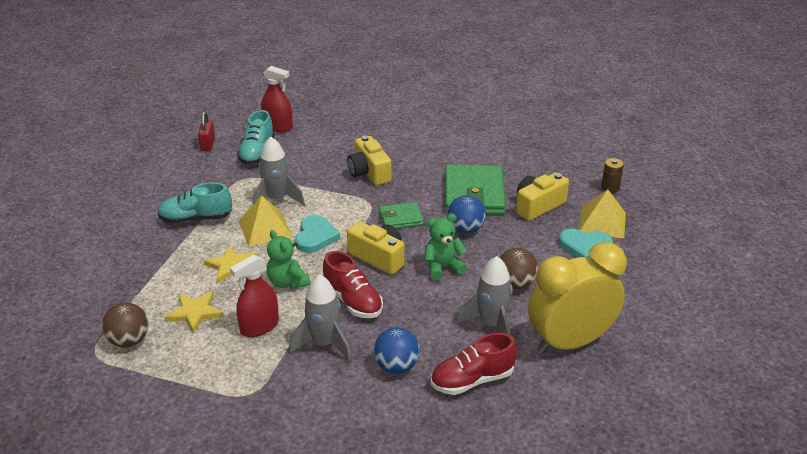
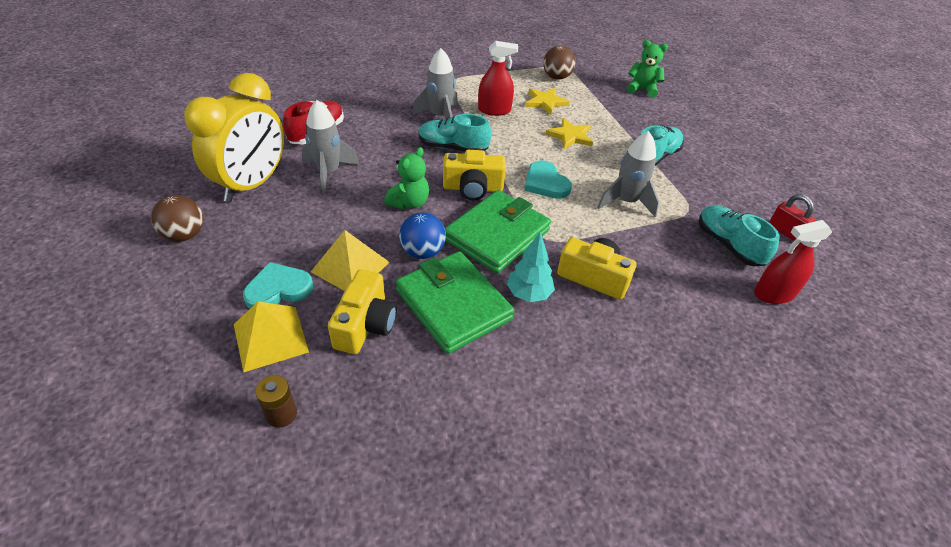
camera: 140 degrees right, 10 degrees up
(259, 326) = (494, 110): red spray bottle -> red spray bottle turned 75 degrees clockwise
(265, 228) = (593, 172): yellow pyramid -> yellow pyramid (350, 267)
(288, 282) = (516, 141): green teddy bear -> green teddy bear (642, 89)
(353, 301) = (453, 148): red shoe -> turquoise shoe
(396, 366) = (377, 122): blue ball -> none
(400, 218) = (497, 235): green wallet -> green wallet, size x1.87
(421, 181) = (529, 294): none -> turquoise tree
(515, 284) = (330, 215): brown ball -> brown ball (185, 235)

